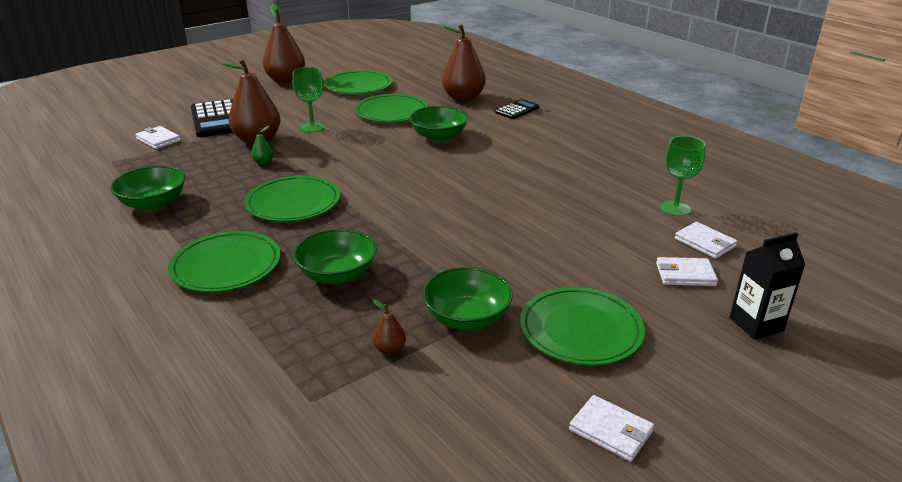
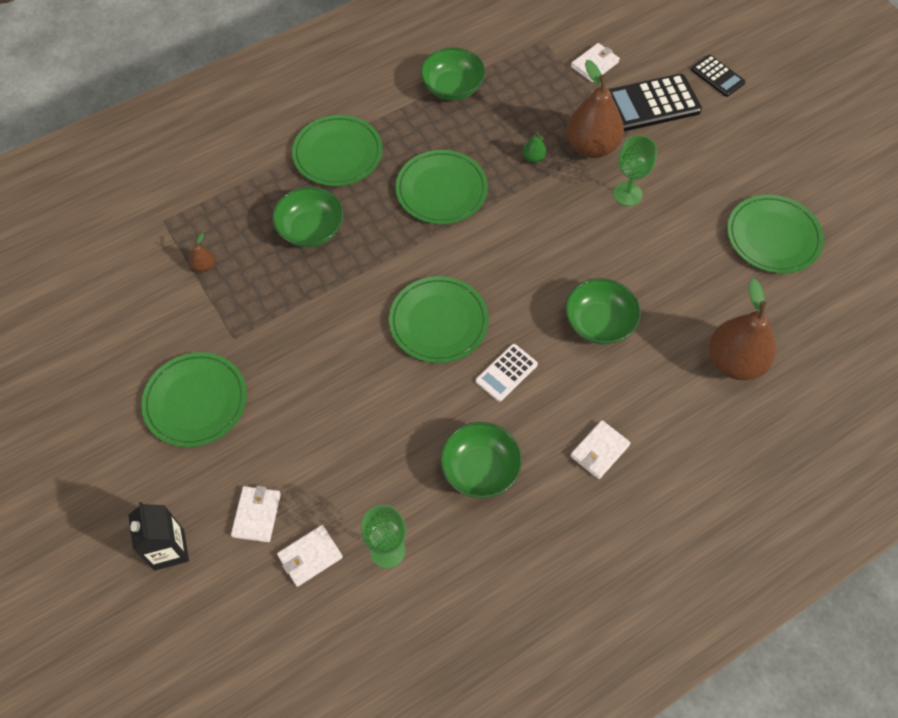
camera: 95 degrees right, 30 degrees up
(286, 80) = (788, 155): brown pear -> none
(391, 112) = (678, 274): green plate -> green plate (438, 322)
(466, 318) = (230, 320): green bowl -> green bowl (480, 469)
(493, 168) = (506, 373): none -> white calculator
(517, 110) = (691, 426): black calculator -> black calculator (717, 76)
(611, 431) = (83, 397): white wallet -> white wallet (599, 451)

